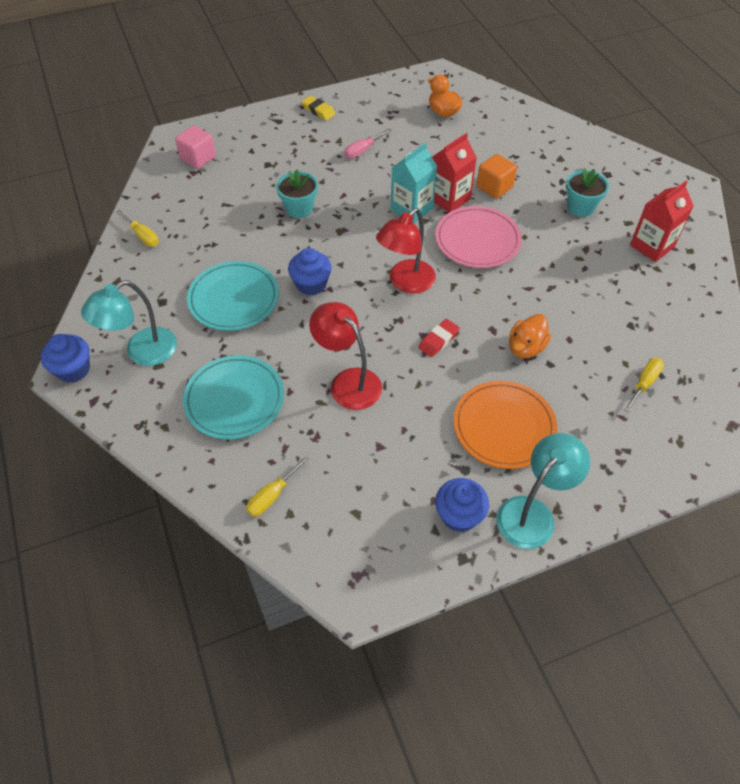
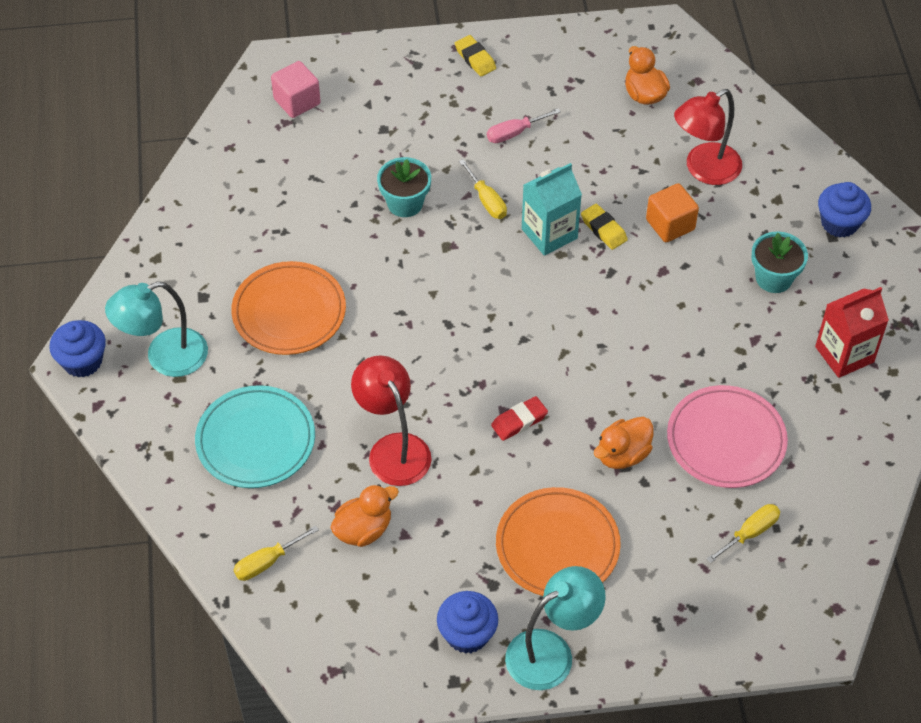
camera: 15 degrees right, 0 degrees up
(142, 236) = (201, 202): yellow screwdriver -> yellow screwdriver (486, 201)
(234, 299) = (289, 312): turquoise plate -> orange plate
(311, 284) = (388, 313): blue cupcake -> blue cupcake (839, 223)
(345, 450) = (363, 530): none -> orange duck
(405, 283) = (505, 336): red lamp -> red lamp (704, 170)
(449, 199) = (603, 229): red carton -> yellow eraser
(477, 240) = (618, 297): pink plate -> pink plate (726, 440)

